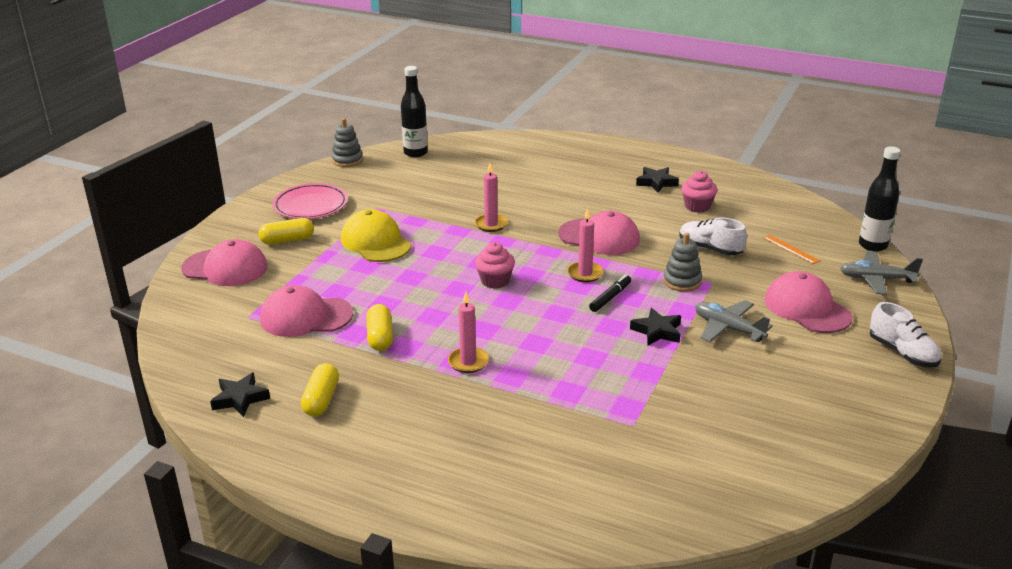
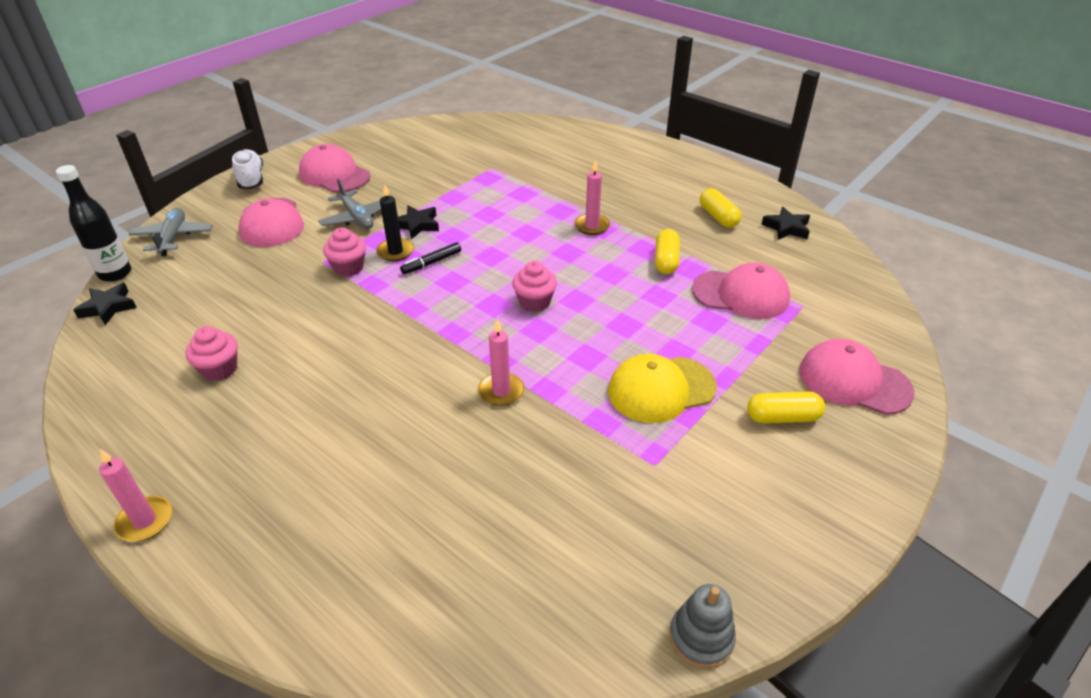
camera: 165 degrees left, 10 degrees up
(311, 206) = (759, 492): pink plate -> none
(321, 400) = (718, 217): yellow capsule -> yellow capsule turned 45 degrees counterclockwise
(375, 242) = (661, 389): yellow cap -> yellow cap turned 90 degrees clockwise
(415, 153) = (559, 632): black bottle -> none
(585, 273) = (436, 294): pink candle -> pink candle (145, 521)
(599, 237) = (382, 341): pink cap -> pink cap (334, 175)
(653, 301) = (395, 252): none -> black candle
(656, 183) = (219, 431): black star -> black star (108, 307)
(682, 281) = (348, 267): grey stacking toy -> pink cupcake
(710, 249) = (279, 301): white shoe -> none
(791, 249) = (199, 284): orange ruler -> none
(876, 279) = (173, 238): grey plane -> grey plane turned 120 degrees counterclockwise

